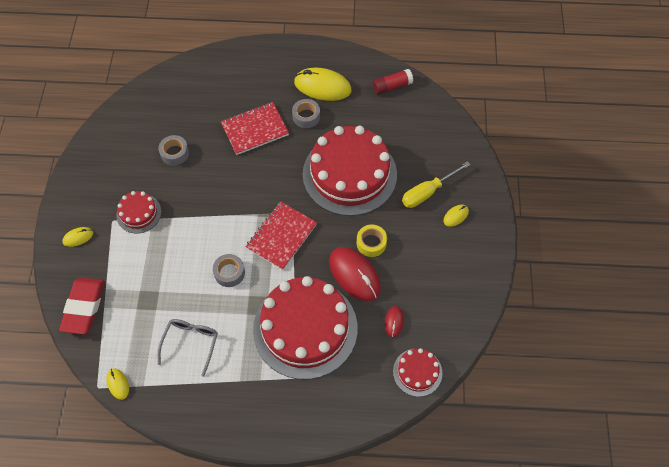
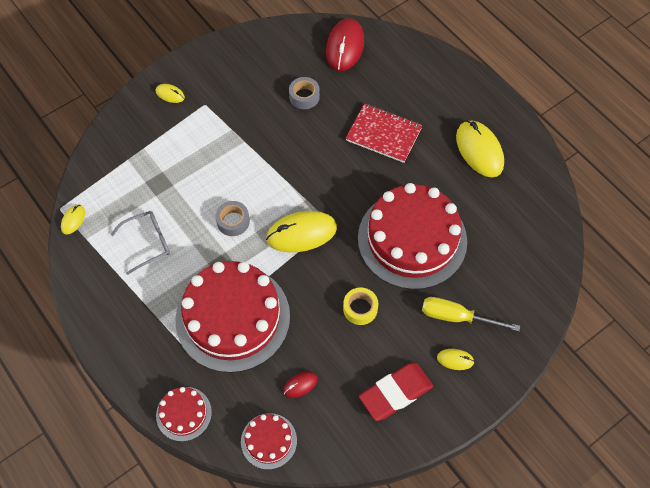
camera: 50 degrees right, 0 degrees up
(84, 307) = (116, 146): red eraser -> red eraser (395, 393)
(139, 213) = (227, 116): red cake -> red cake (184, 414)
(281, 236) = (301, 233): red notebook -> yellow mouse
(306, 116) = (435, 162): grey tape -> none
(354, 275) = (317, 318): red mouse -> red mouse (345, 47)
(392, 86) = (538, 204): red glue stick -> none

